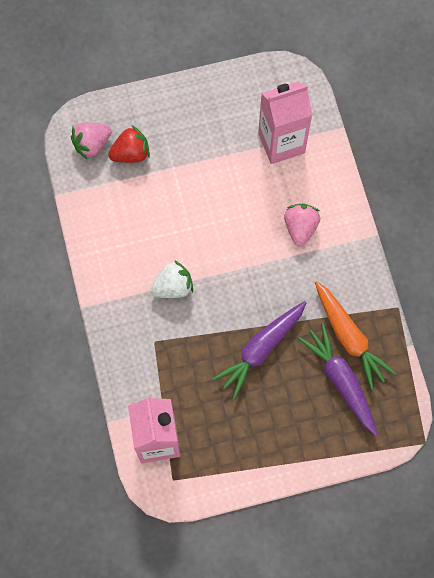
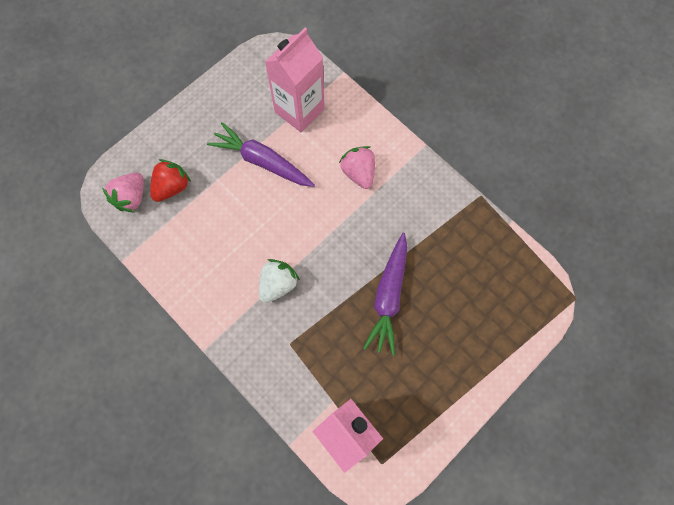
camera: 30 degrees left, 0 degrees up
(340, 381) = (473, 285): purple carrot -> purple carrot (262, 161)
(349, 337) = (457, 243): orange carrot -> none

